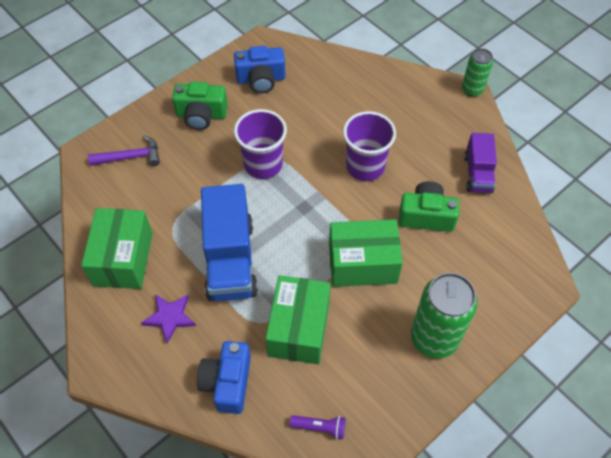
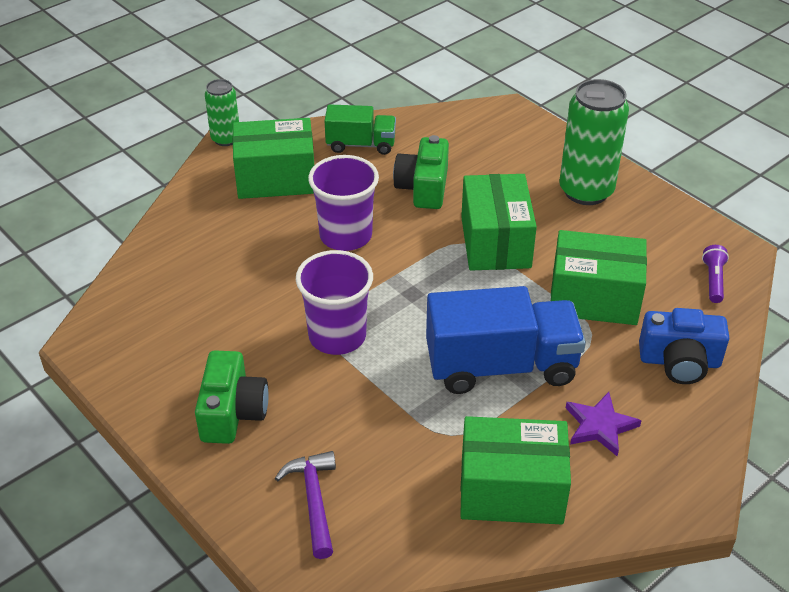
camera: 90 degrees left, 15 degrees down
(261, 79) = (168, 342): blue camera -> none
(428, 122) = (276, 178): none -> green box
(477, 173) = (361, 144): purple truck -> green truck

